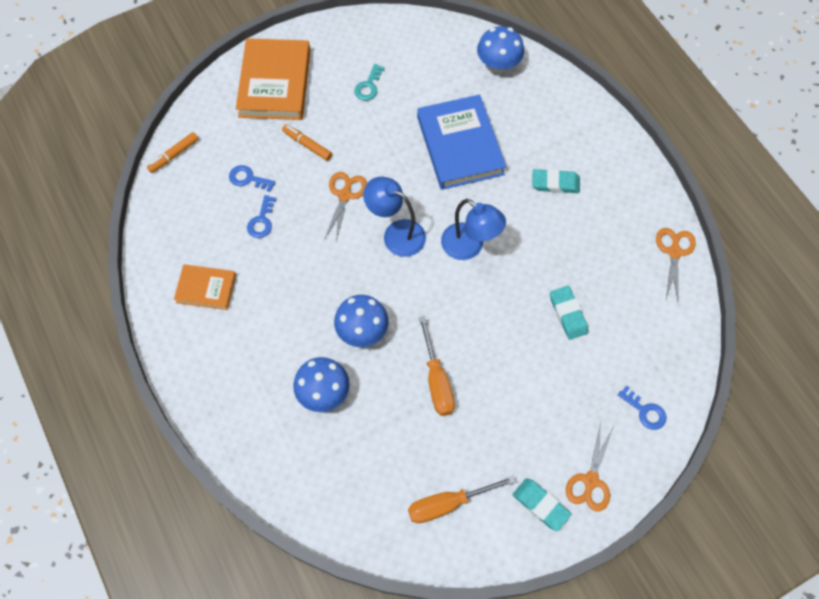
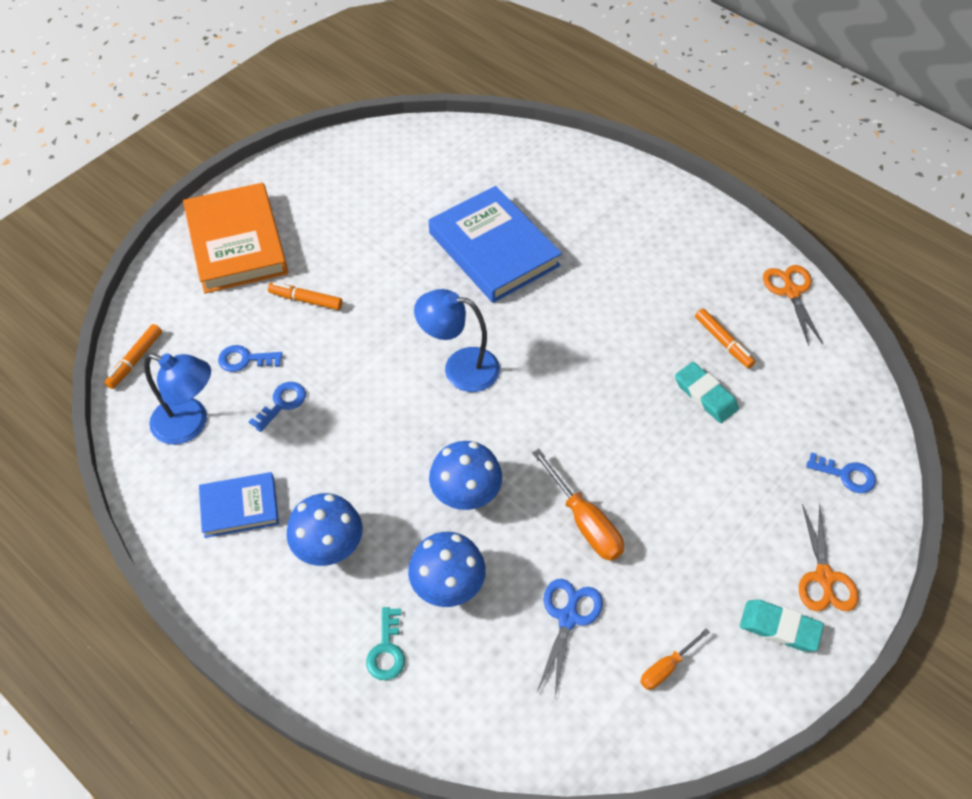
camera: 20 degrees left, 10 degrees down
(206, 289) = (240, 507): orange book -> blue book
(261, 221) = (282, 403): blue key -> blue key turned 135 degrees counterclockwise
(345, 195) = (377, 343): orange scissors -> none
(368, 86) = (355, 215): turquoise key -> turquoise key (386, 650)
(395, 445) = (568, 618): none -> blue scissors
(448, 504) = (666, 667): orange screwdriver -> orange screwdriver, size x0.59
(469, 247) = (555, 356): blue lamp -> blue lamp (190, 424)
(498, 64) = (500, 153): blue mushroom -> blue mushroom (329, 546)
(555, 183) = (623, 258): turquoise eraser -> none
(601, 276) = (723, 342): none -> orange marker

